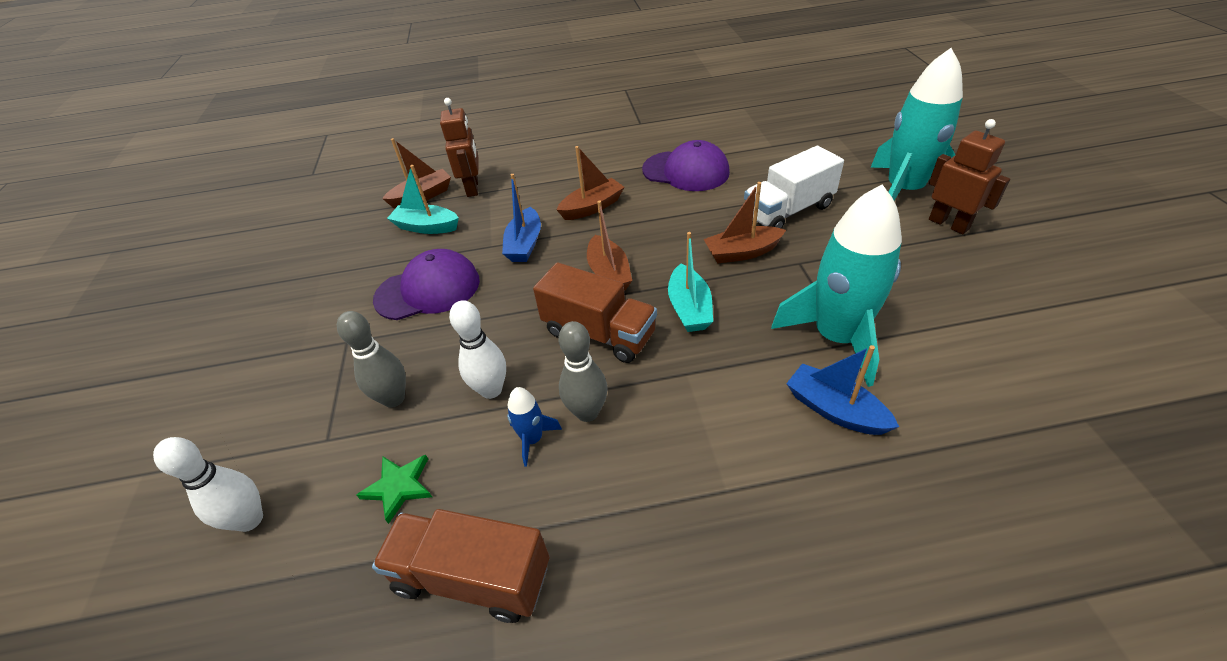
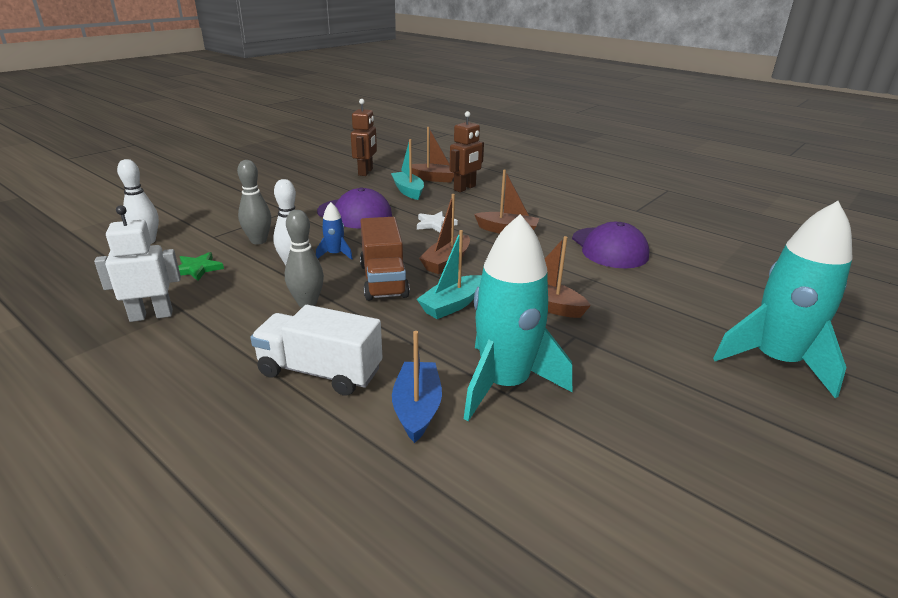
camera: 45 degrees right, 15 degrees down
(473, 577) = (151, 315): brown truck -> white robot
(524, 244) = (435, 224): blue boat -> white star
(532, 439) = (267, 294): blue rocket -> blue rocket (335, 254)
(788, 211) = (635, 308): white truck -> white truck (320, 372)
(948, 224) = (768, 405): brown robot -> brown robot (366, 172)

